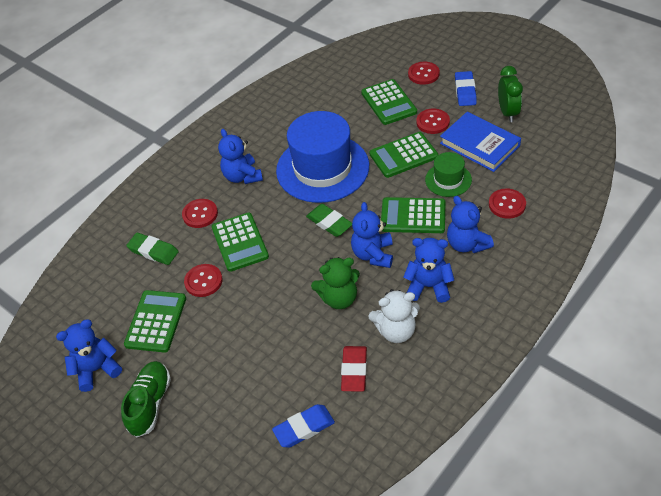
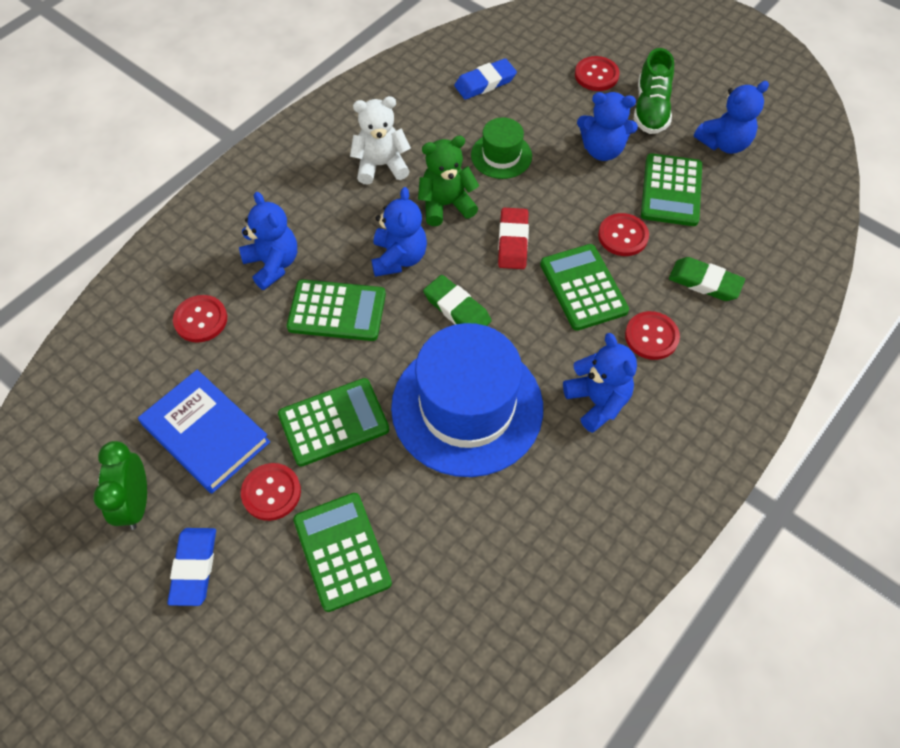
camera: 175 degrees right, 10 degrees up
(354, 370) = (432, 129): red eraser -> red eraser (513, 241)
(423, 74) = (262, 628): red button -> red button (596, 75)
(428, 286) = (334, 213): blue teddy bear -> blue teddy bear (602, 150)
(448, 180) = (273, 369): green hat -> green hat (501, 155)

